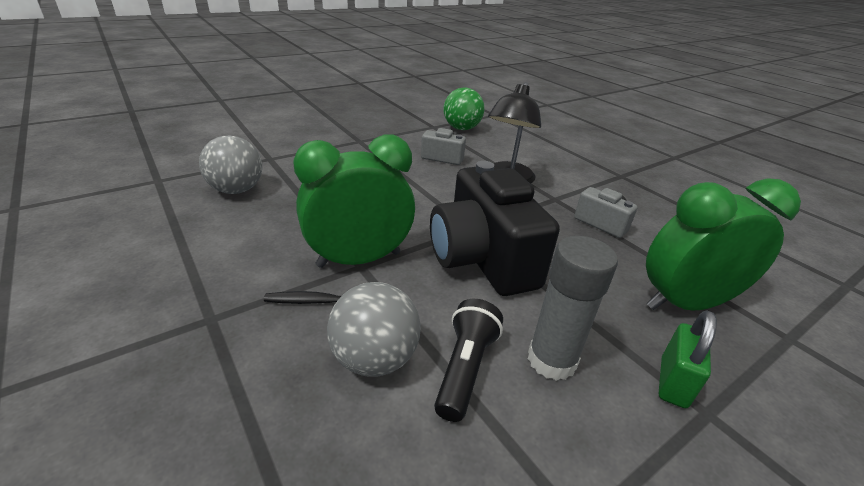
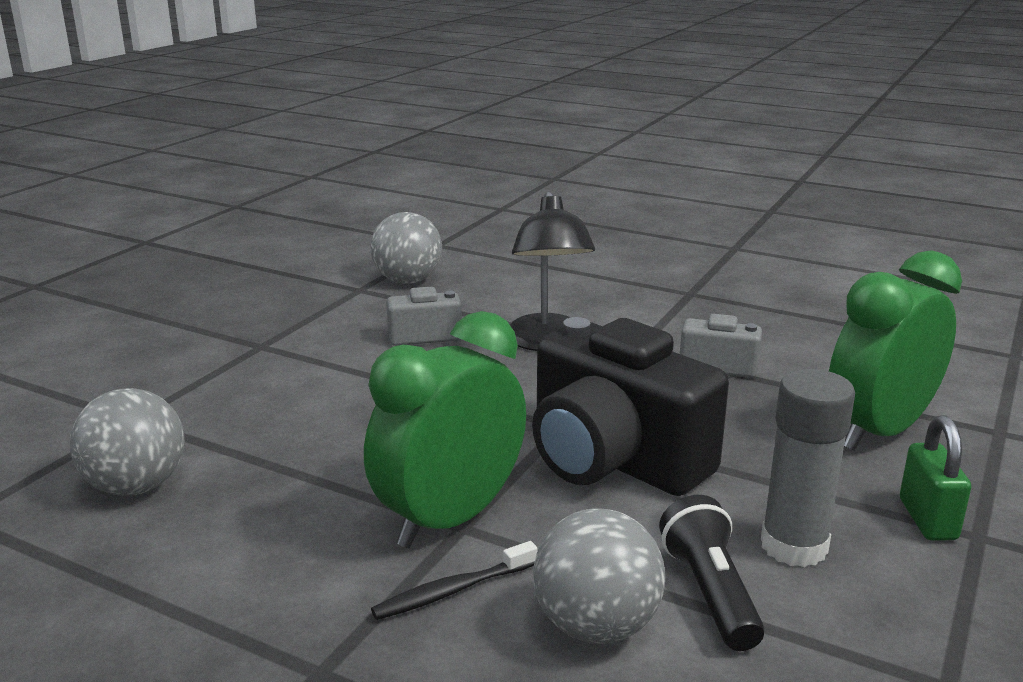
camera: 25 degrees left, 10 degrees down
(461, 128) = (407, 281): green ball -> grey ball

